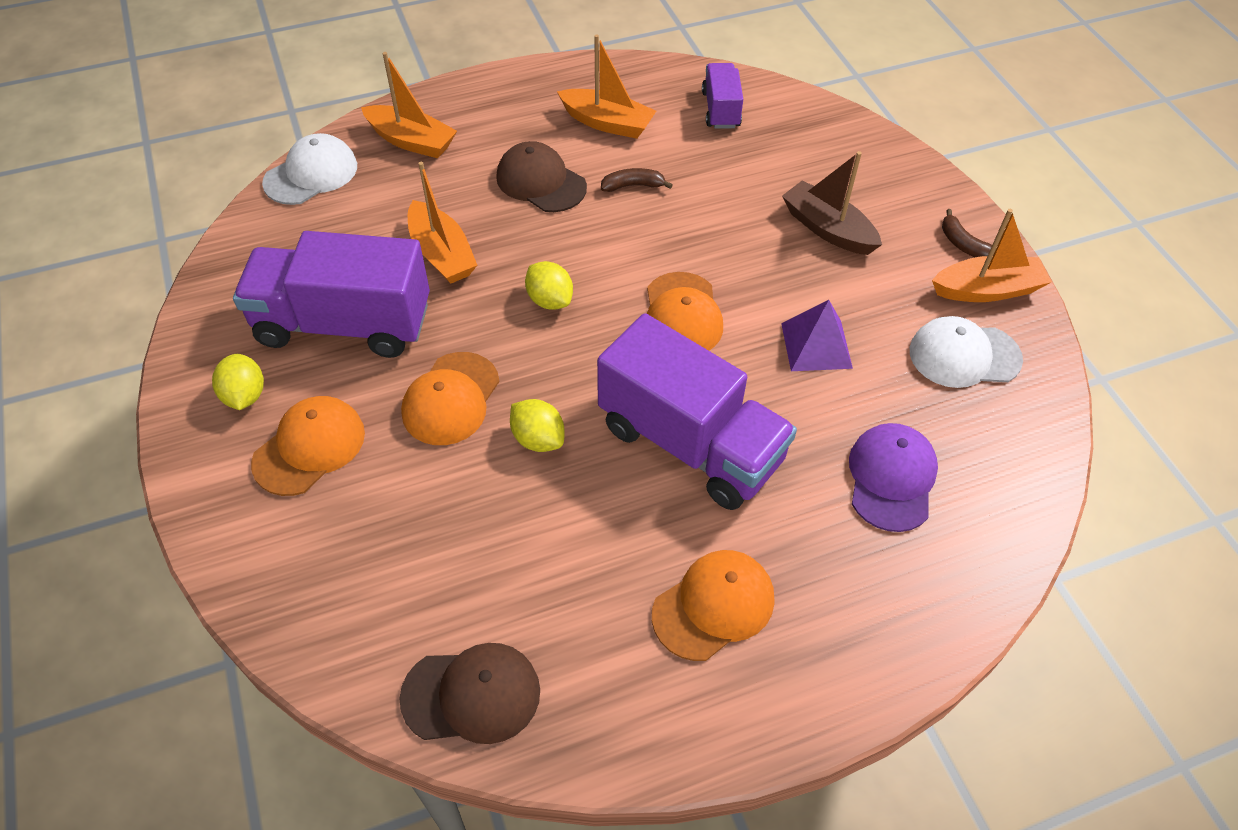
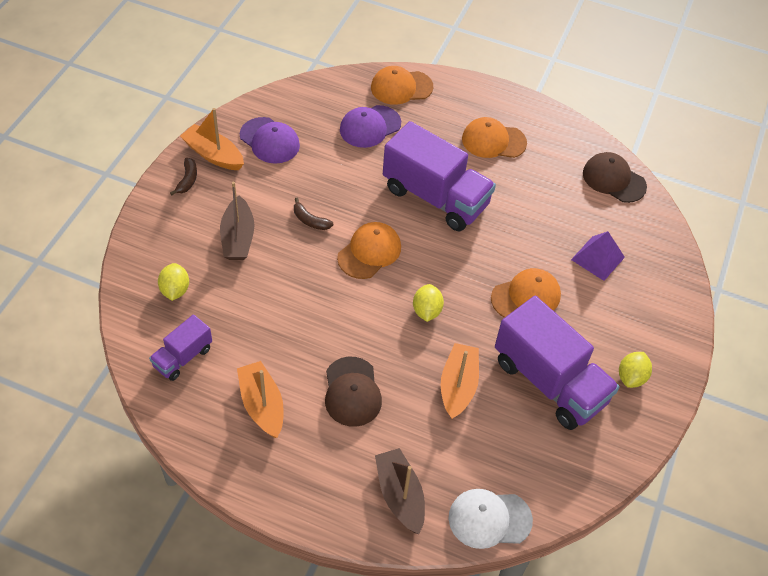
camera: 140 degrees left, 0 degrees up
(309, 447) = (614, 323): orange cap -> orange cap (401, 87)
(411, 141) = (400, 495): orange boat -> brown boat
(538, 439) = (501, 248): yellow lemon -> yellow lemon (175, 290)
(633, 186) = (303, 345): brown banana -> brown banana (310, 220)
(690, 443) = (435, 197): purple truck -> purple truck turned 135 degrees clockwise
(816, 345) = (326, 192): purple pyramid -> purple pyramid (597, 258)
(964, 355) = (269, 141): white cap -> purple cap

